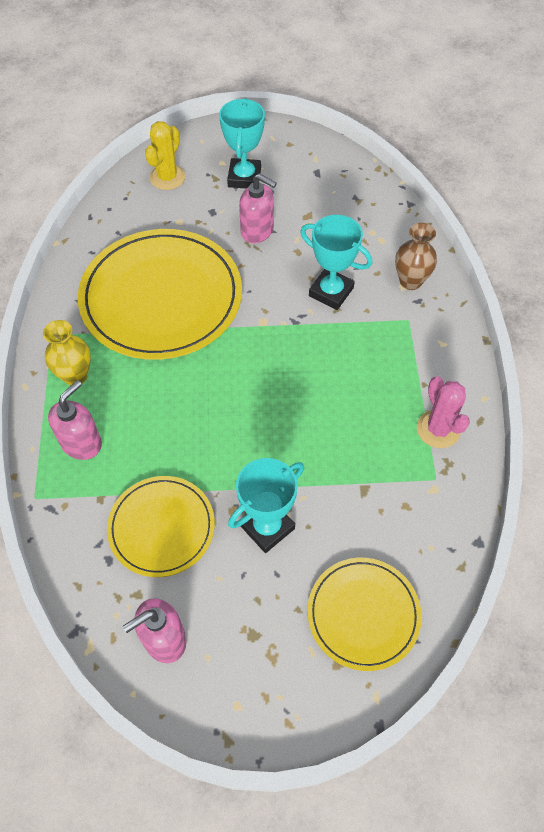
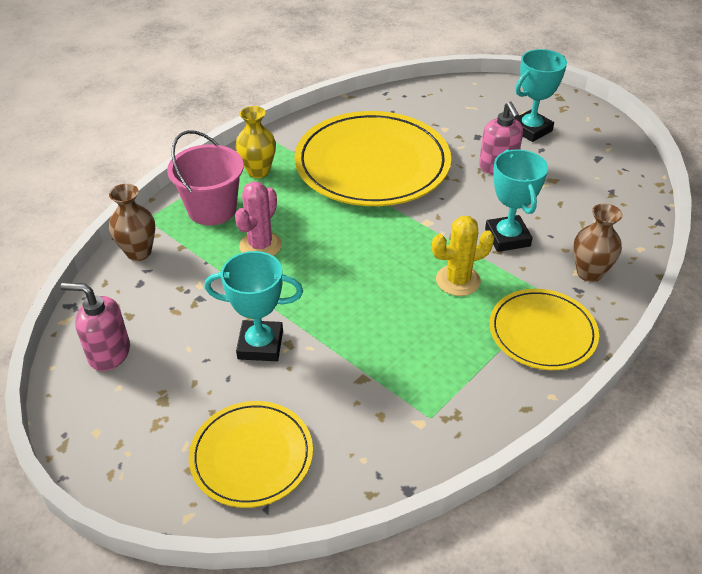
camera: 45 degrees right, 15 degrees down
(70, 534) = (139, 252): none -> brown vase
(81, 443) = (212, 209): pink soap dispenser -> pink bucket
(161, 527) = (194, 291): yellow plate -> yellow plate (542, 332)
(167, 177) = (470, 100): yellow cactus -> yellow cactus (458, 280)
(438, 429) = (479, 386): pink cactus -> pink cactus (260, 245)

